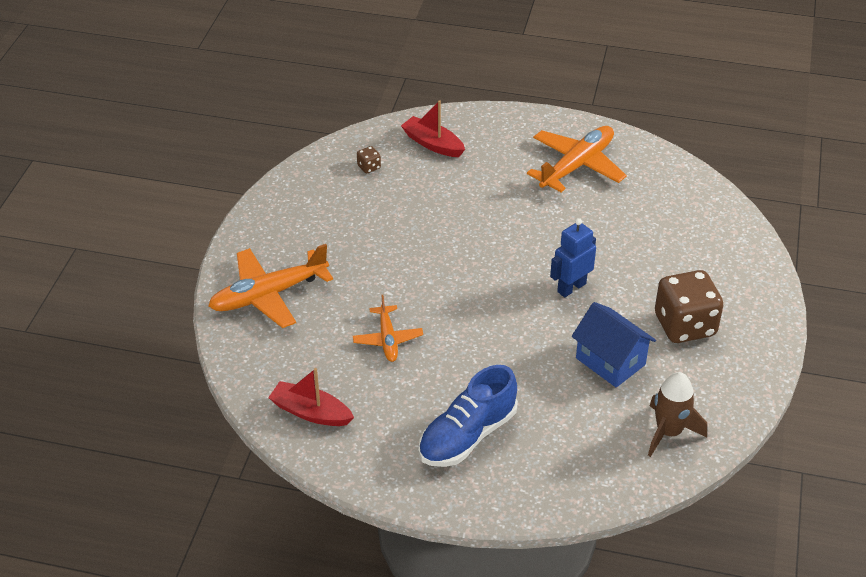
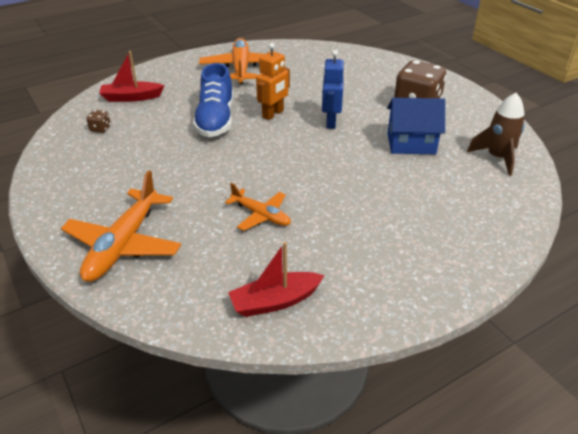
camera: 45 degrees left, 5 degrees down
(467, 436) = (403, 236): blue shoe -> blue shoe (215, 120)
(531, 244) = (273, 114): none -> orange robot

